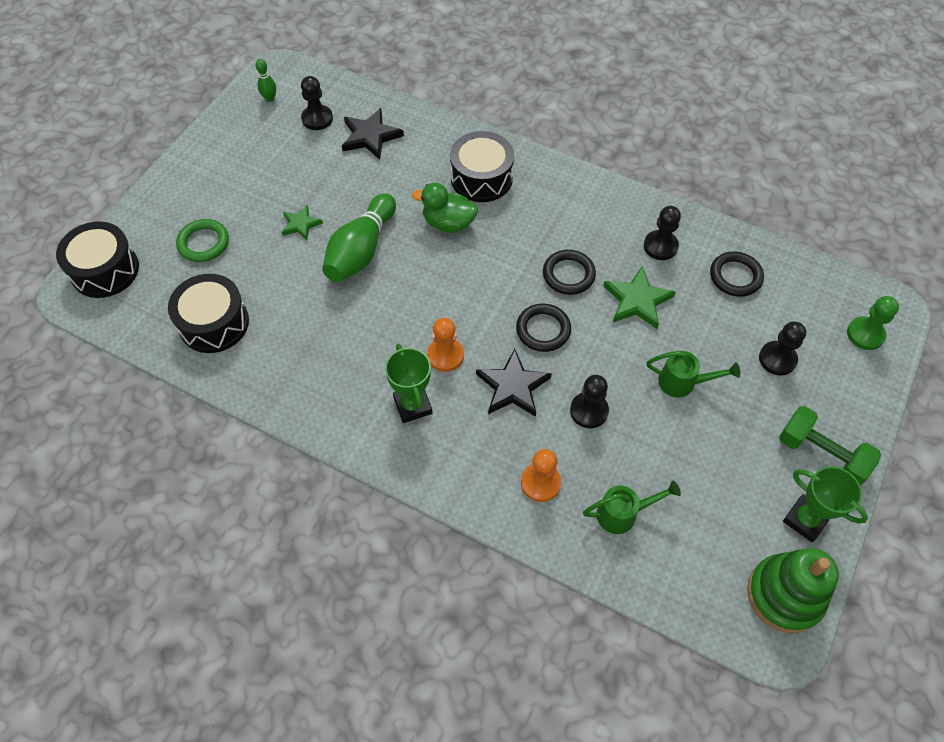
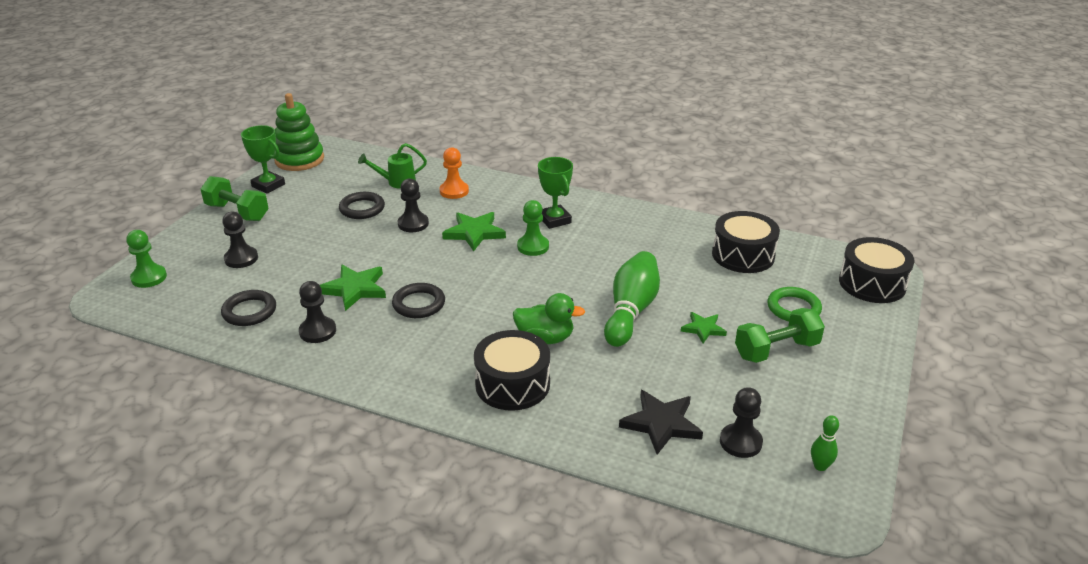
camera: 175 degrees right, 25 degrees down
(246, 196) = (776, 350): none -> green dumbbell
(445, 355) = (533, 246): orange pawn -> green pawn
(512, 386) = (474, 233): black star -> green star
(543, 330) = (447, 266): black ring -> black ring (362, 208)
(683, 382) = (330, 242): green watering can -> none

